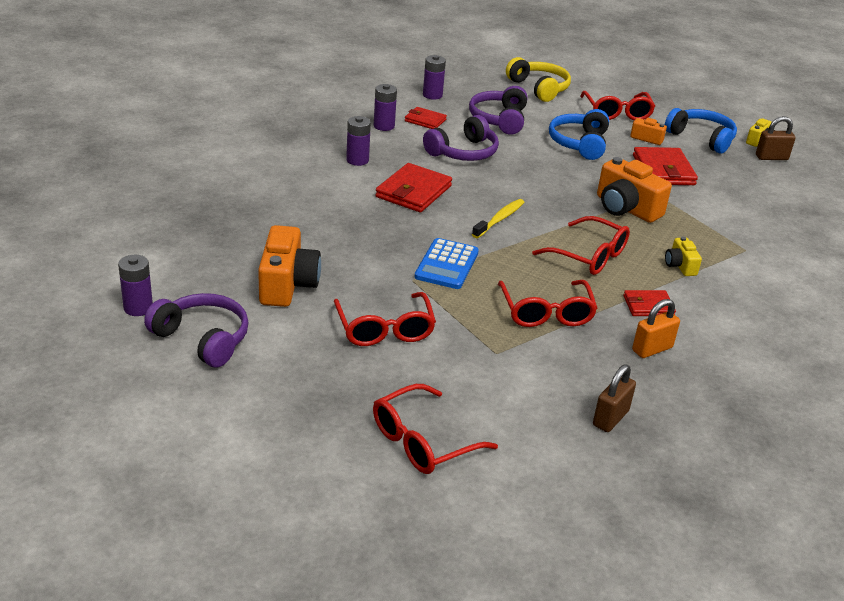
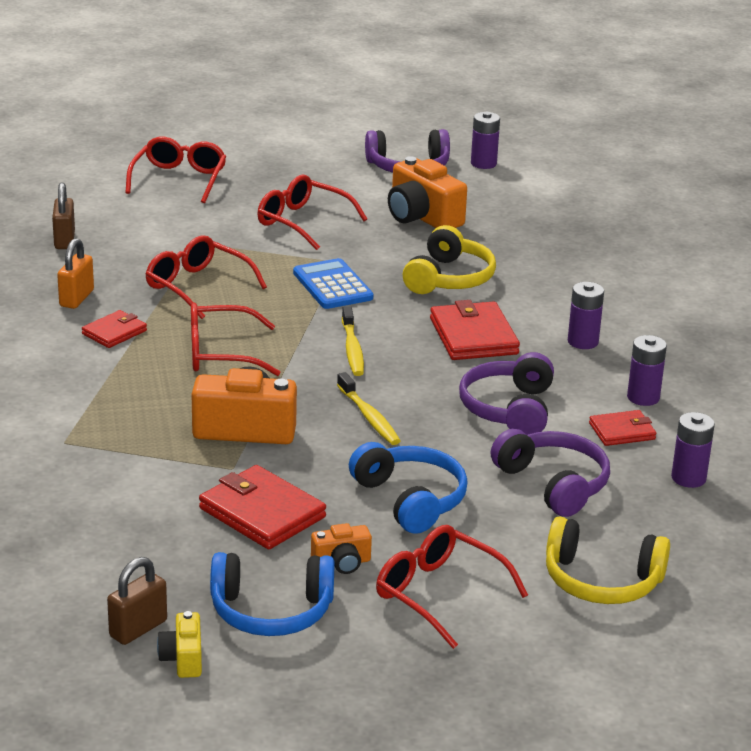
camera: 140 degrees right, 5 degrees down
(360, 230) = (449, 278): none -> yellow headphones
(546, 182) = (369, 417): none -> yellow toothbrush
(680, 266) = (120, 387): yellow camera -> none

